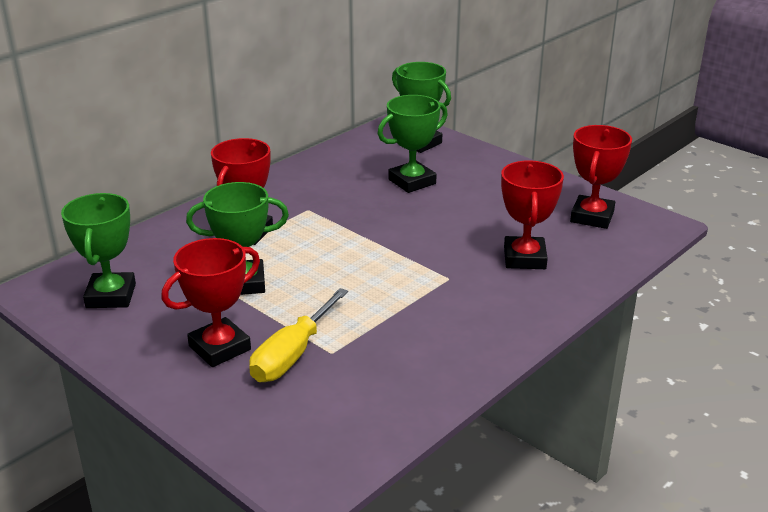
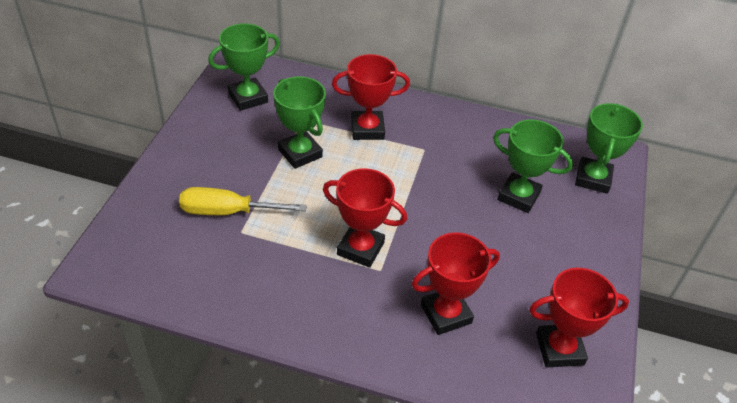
camera: 60 degrees right, 15 degrees up
(220, 348) = (217, 172): red trophy -> red trophy (360, 249)

